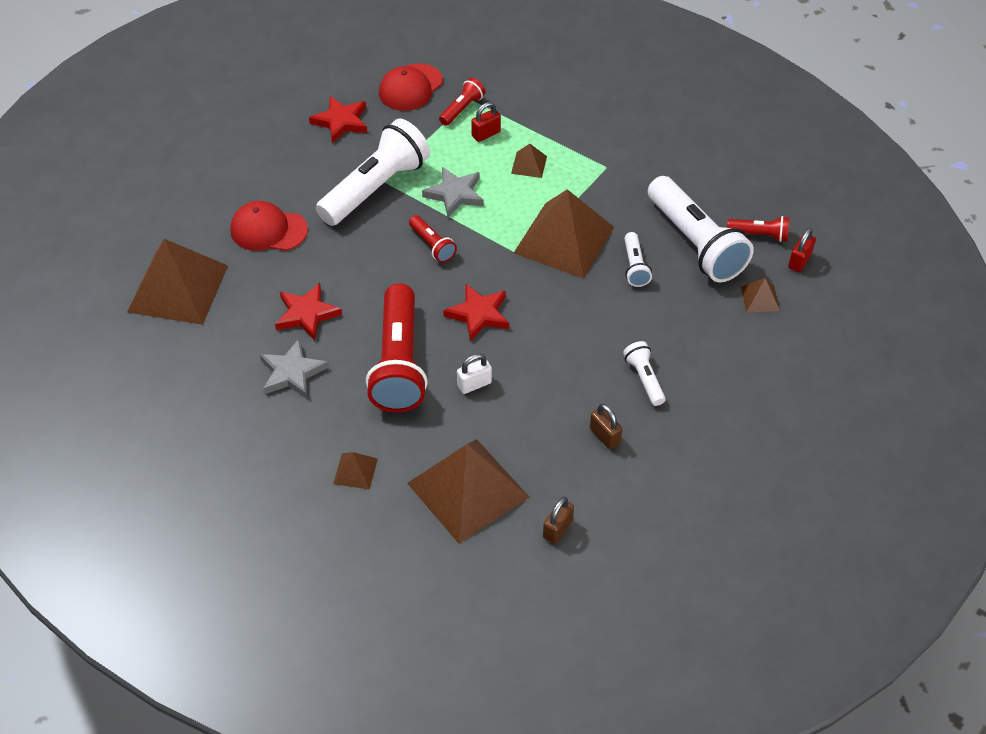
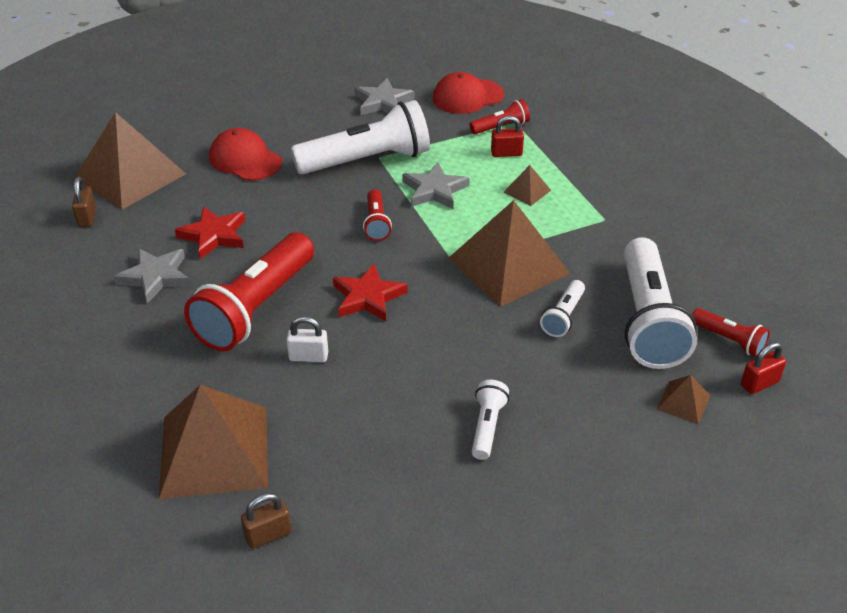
camera: 30 degrees right, 10 degrees down
(341, 121) = (383, 102): red star -> grey star
(355, 471) = (129, 384): brown pyramid -> none
(604, 436) = (397, 464): brown padlock -> brown padlock (87, 217)

